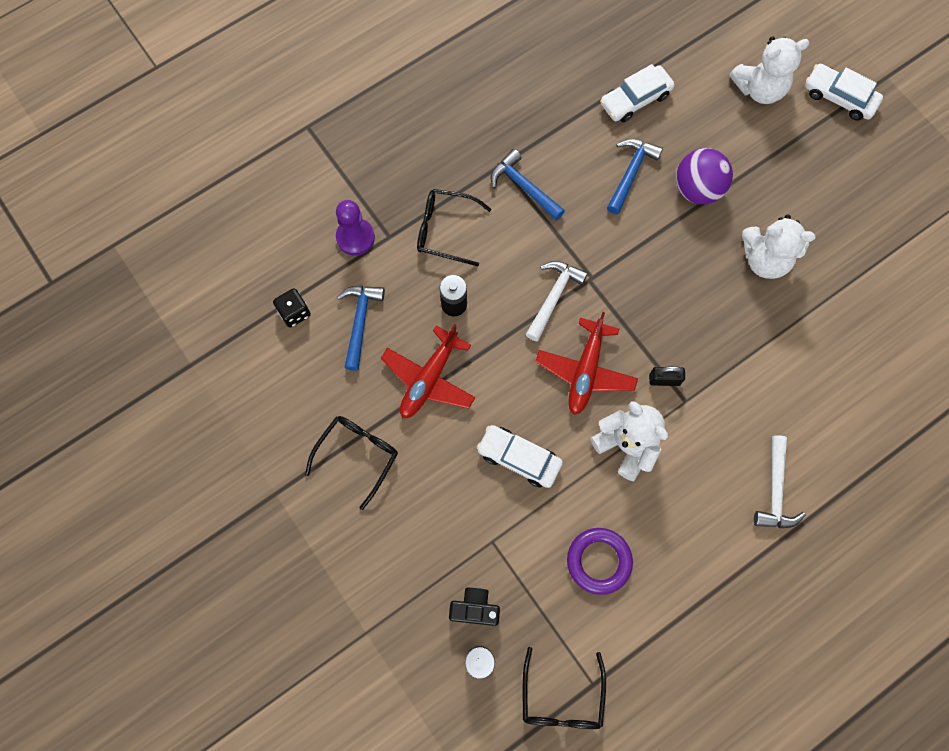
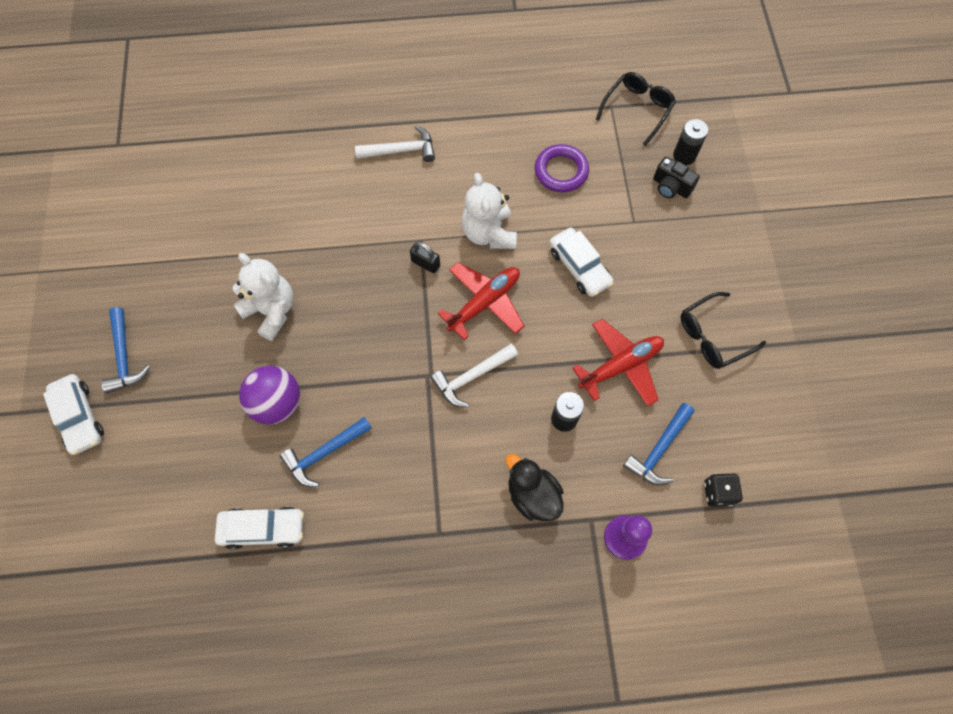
camera: 150 degrees left, 5 degrees down
(446, 230) = (532, 495): black glasses -> black duck
(524, 187) = (432, 497): blue hammer -> blue hammer (124, 356)
(759, 89) = (141, 469): white teddy bear -> none
(775, 490) = (401, 150): white hammer -> white hammer turned 45 degrees clockwise

